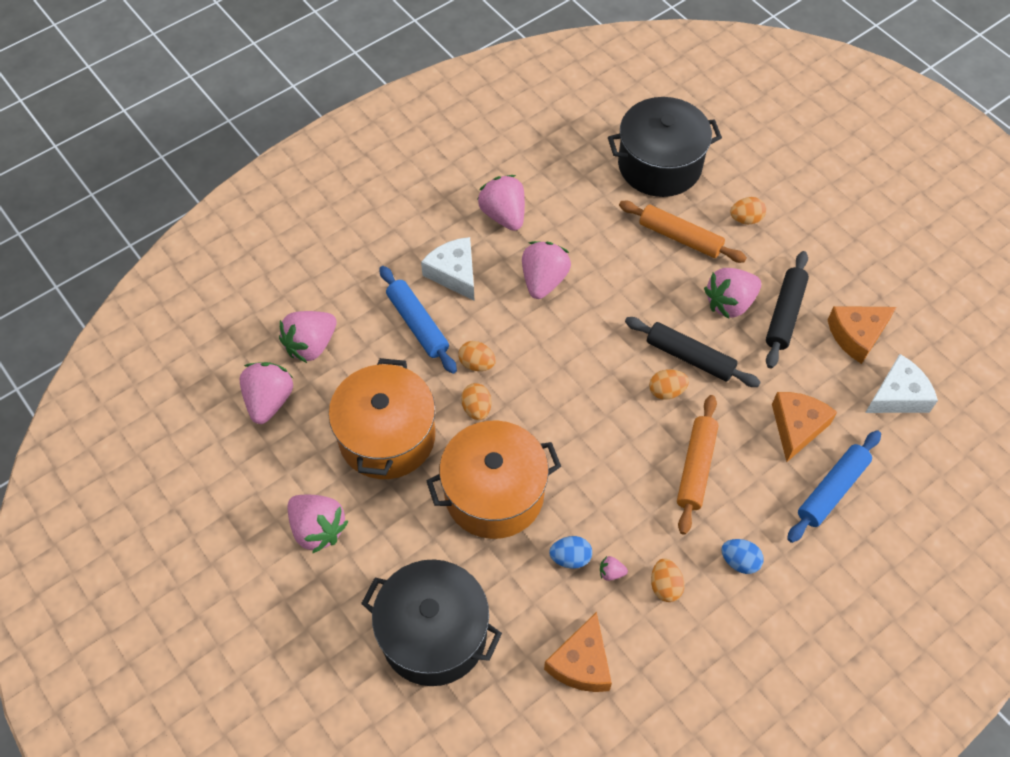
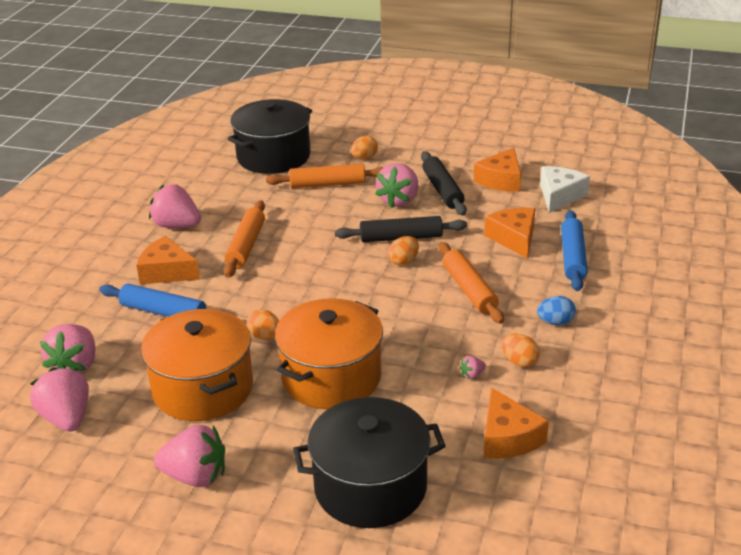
camera: 35 degrees left, 25 degrees down
(454, 273) = (167, 272): white cheese -> orange cheese
(477, 364) = (238, 312): orange egg -> none
(543, 280) = (246, 245): pink strawberry -> orange rolling pin
(570, 558) = (432, 383): blue egg -> none

